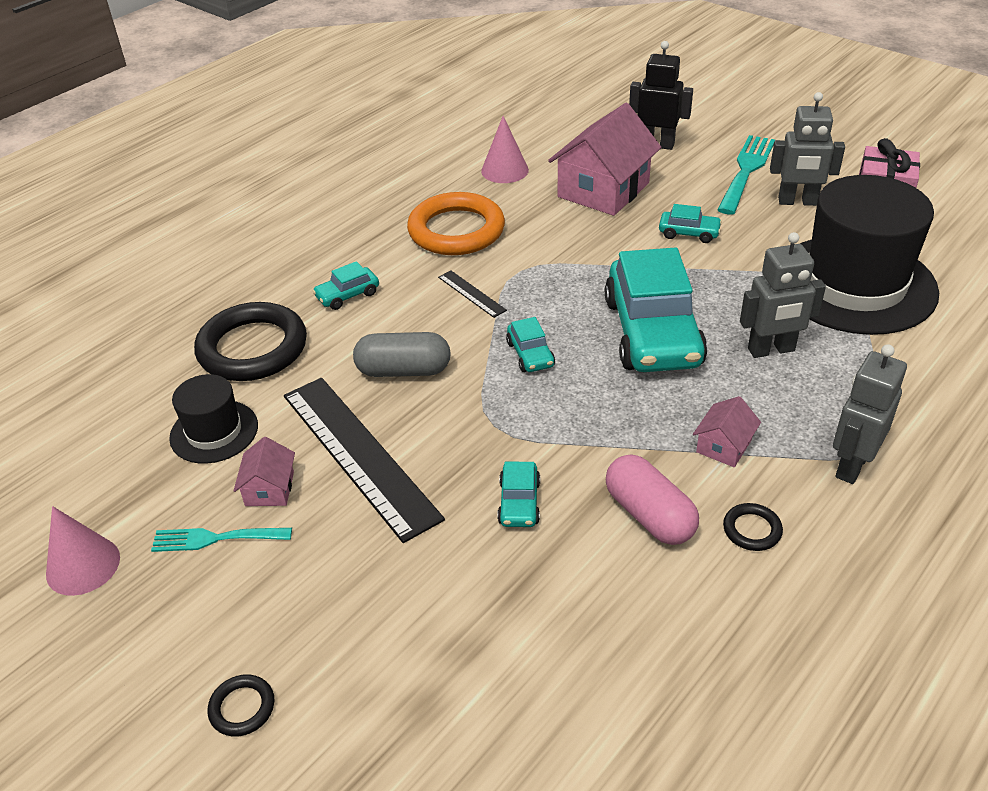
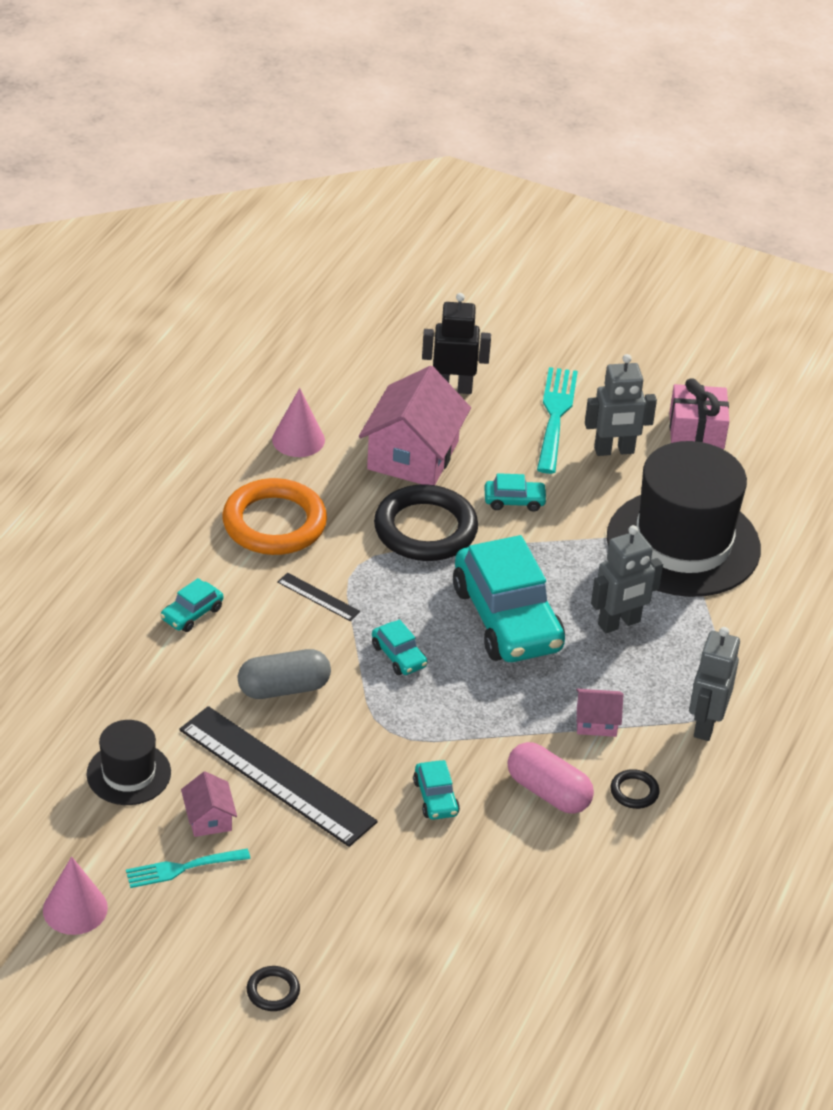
camera: 20 degrees left, 0 degrees up
(252, 348) = (122, 684): black ring -> black ring (425, 529)
(724, 446) = (596, 722): pink house -> pink house turned 75 degrees clockwise

